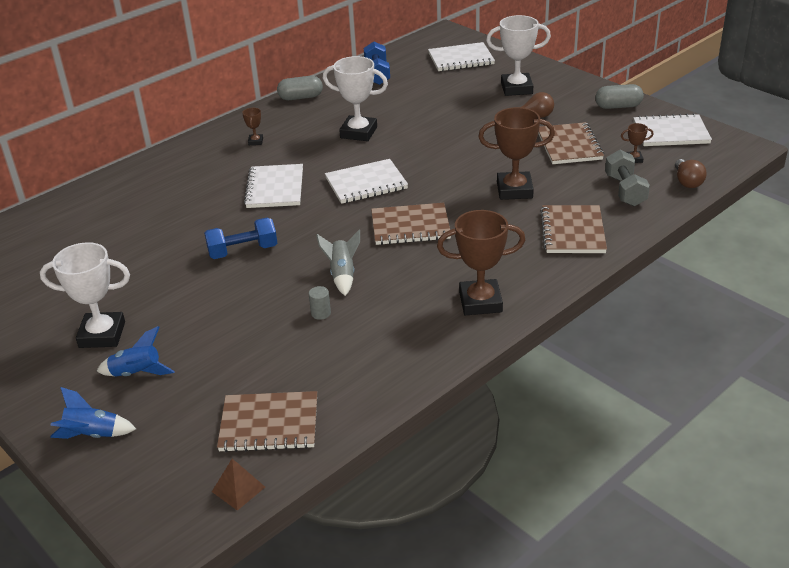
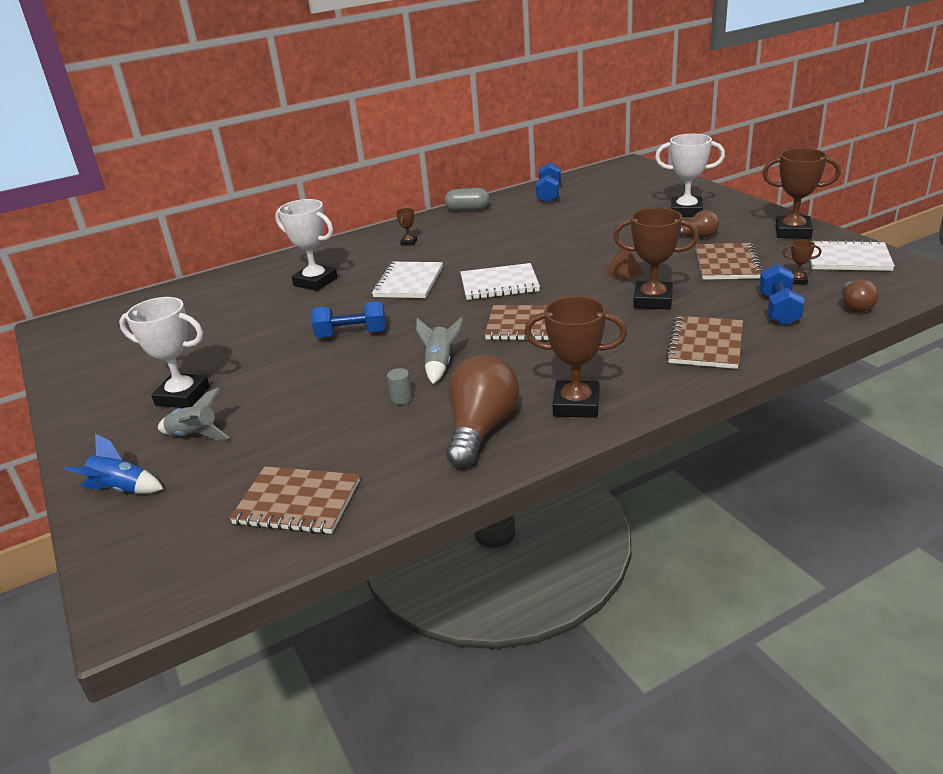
camera: 15 degrees right, 5 degrees down
(137, 373) = (194, 436): blue rocket -> grey rocket
(238, 489) = (232, 567): brown pyramid -> brown pyramid (623, 272)
(358, 132) = (510, 240): white trophy -> white trophy (315, 282)
(405, 335) = (481, 429): none -> brown light bulb
(461, 59) = (637, 185): white notebook -> none
(618, 106) = (793, 232): grey capsule -> brown trophy
(625, 190) = (778, 309): grey dumbbell -> blue dumbbell

